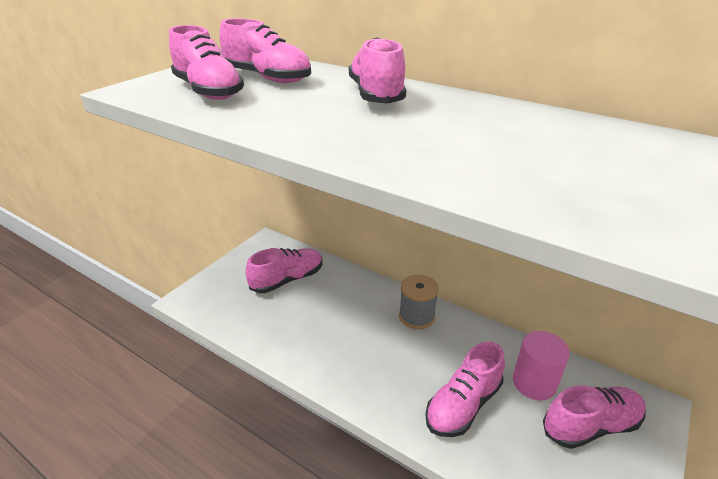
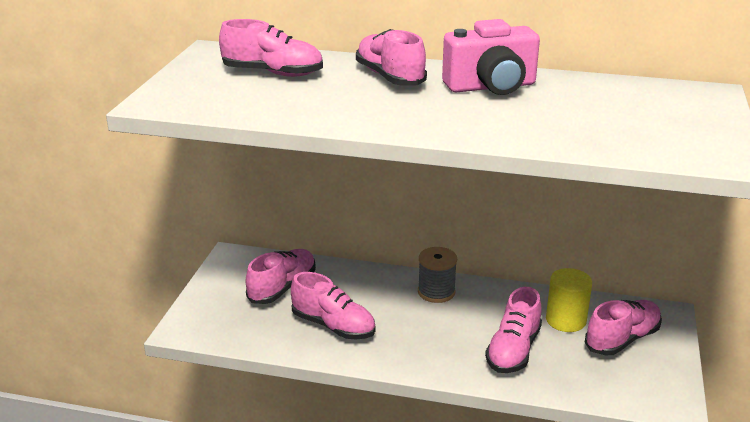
camera: 20 degrees left, 5 degrees down
(209, 91) = (234, 94): pink shoe -> pink shoe (333, 326)
(480, 118) = (491, 87): none -> pink camera
(534, 383) = (565, 320): pink cylinder -> yellow cylinder

